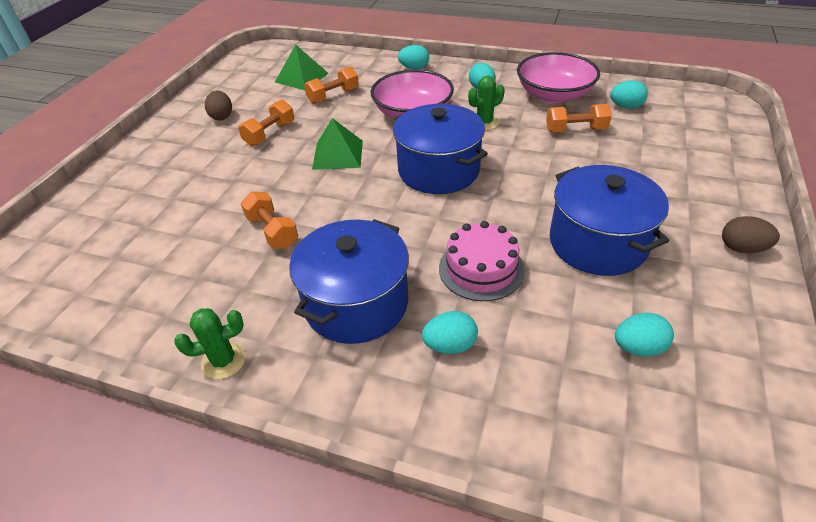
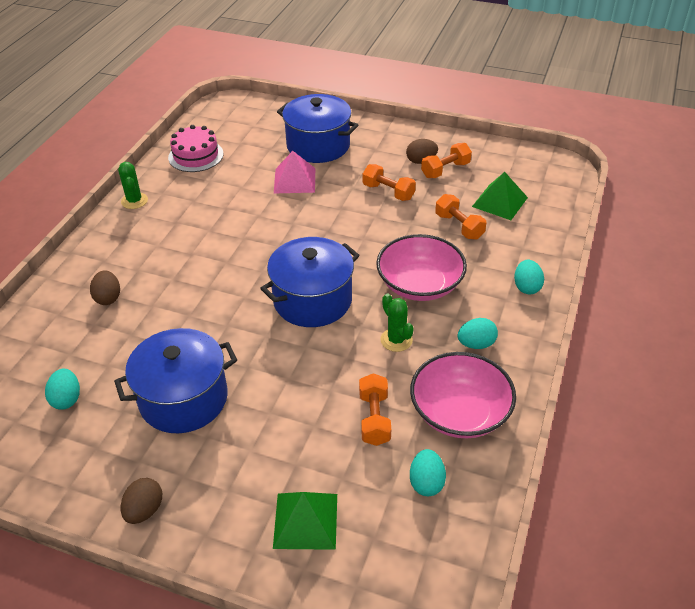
camera: 90 degrees right, 0 degrees up
(226, 199) = (294, 180): none -> pink pyramid
(272, 231) = (249, 207): orange dumbbell -> orange dumbbell (445, 170)
(338, 154) = (348, 235): green pyramid -> green pyramid (306, 520)
(356, 303) = (162, 253): blue pot -> blue pot (318, 146)
(450, 345) = (108, 298): turquoise egg -> brown egg
(481, 269) = (175, 319): pink cake -> pink cake (196, 156)

